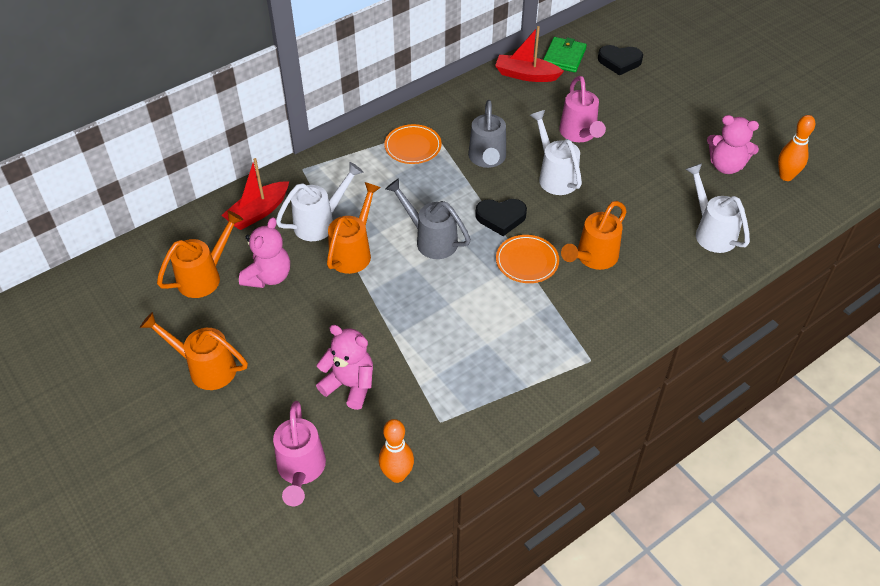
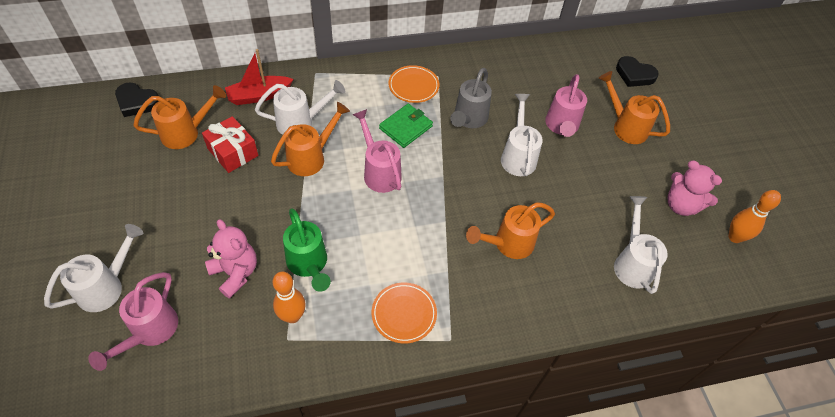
camera: 20 degrees right, 5 degrees up
(205, 368) = (137, 209): orange watering can -> orange watering can (625, 127)
(226, 450) = (106, 287): none -> white watering can
(268, 276) = (233, 152): pink teddy bear -> red gift
(397, 475) = (222, 372): orange bowling pin -> orange bowling pin (292, 316)
(417, 349) = (309, 264): none -> green watering can
(431, 240) = (379, 172): grey watering can -> pink watering can
(501, 218) = (449, 175): black heart -> black heart (137, 102)
(526, 75) = (545, 58): red boat -> none
(527, 261) = (448, 223): orange plate -> orange plate (404, 314)
(564, 57) = (587, 54): green wallet -> green wallet (406, 127)

